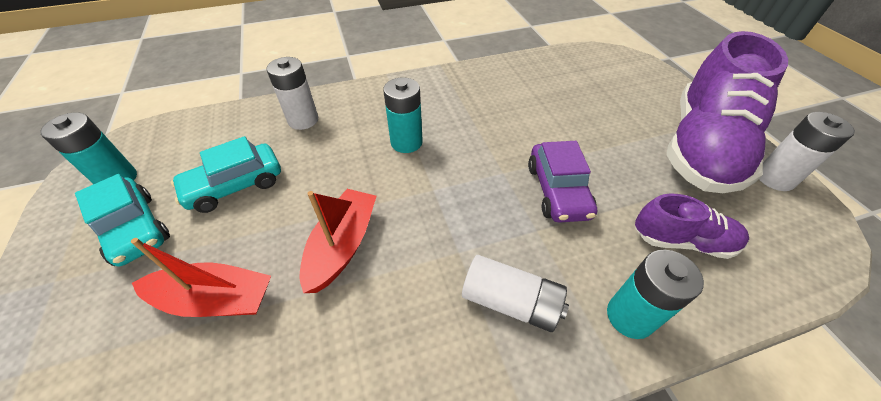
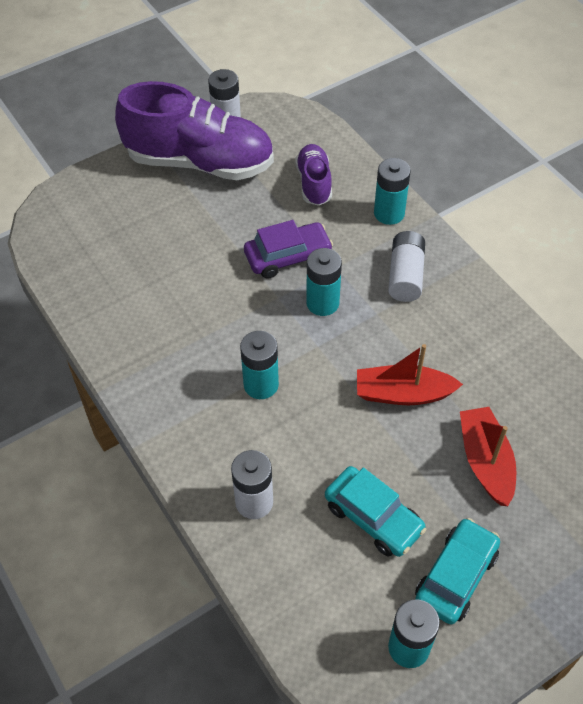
camera: 105 degrees left, 5 degrees up
(486, 205) = (322, 303): none -> turquoise battery

